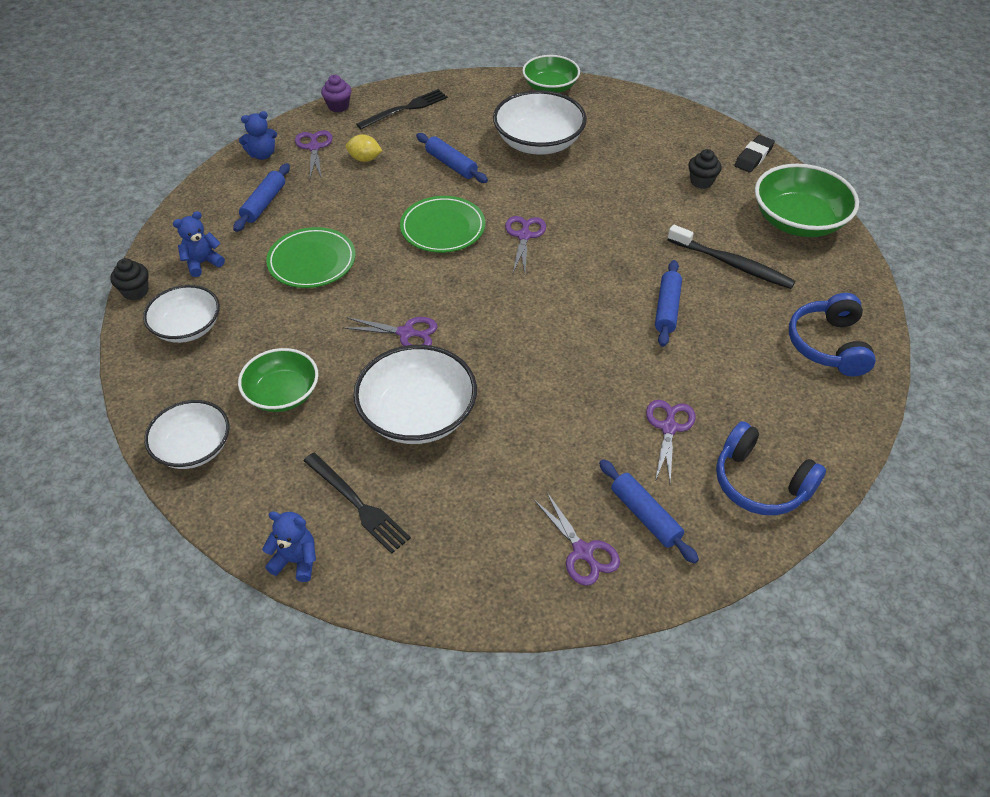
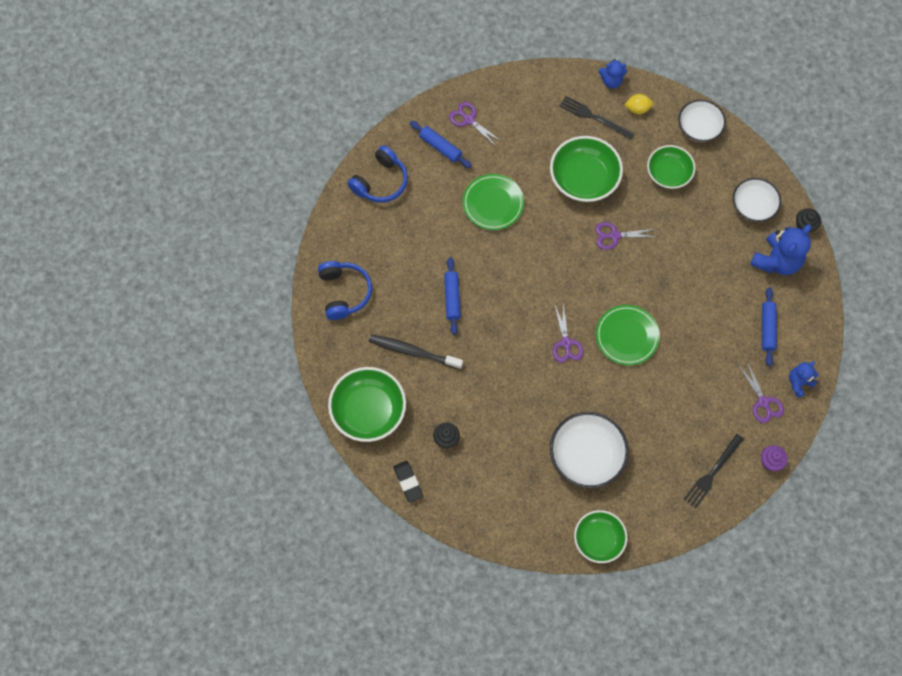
camera: 165 degrees right, 20 degrees up
(202, 263) = (776, 261): blue teddy bear -> blue teddy bear, size x1.77
(312, 261) = (704, 281): green plate -> green plate (493, 203)
(364, 159) = (717, 398): yellow lemon -> yellow lemon (637, 109)
(418, 415) = (584, 178): white bowl -> green bowl
(451, 164) = (647, 409): blue rolling pin -> none
(669, 427) = (436, 205): purple scissors -> none
(753, 157) = (408, 482): black eraser -> black eraser turned 45 degrees counterclockwise
(760, 483) = (380, 182): blue headphones -> blue headphones turned 105 degrees clockwise

